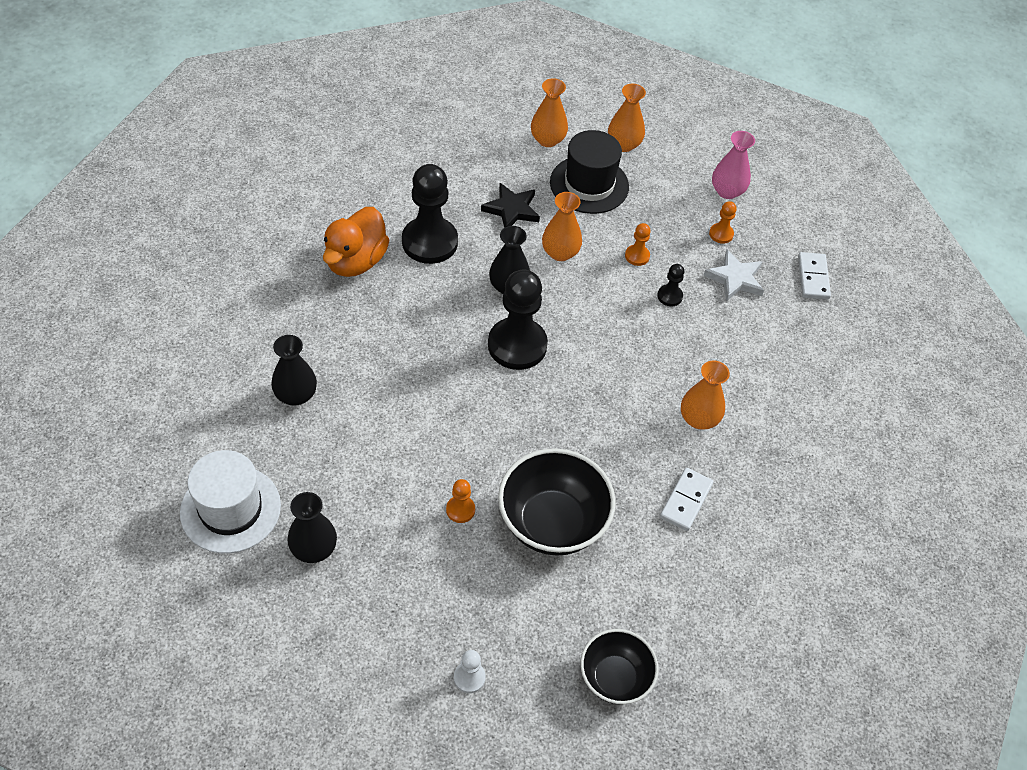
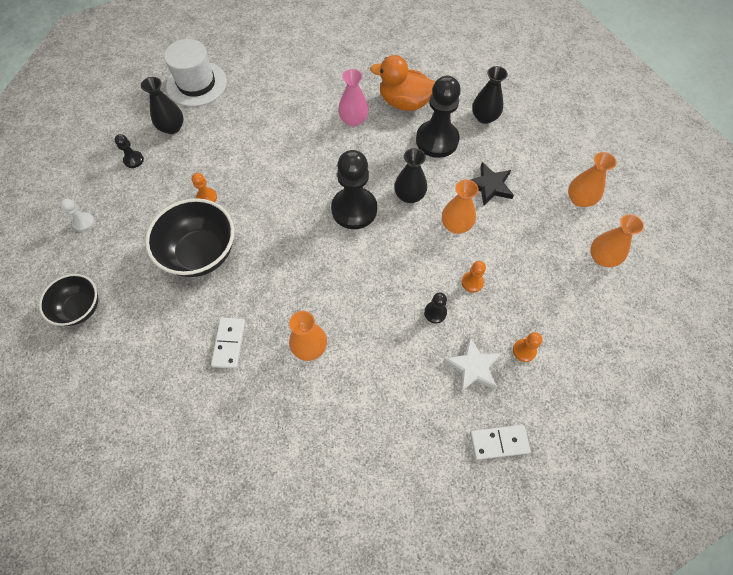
camera: 85 degrees right, 10 degrees up
(296, 395) = (284, 95): black vase -> black vase (484, 117)
(365, 606) = (133, 160): none -> black pawn
(589, 184) = (541, 236): black hat -> none
(685, 500) = (229, 343): white domino -> white domino turned 75 degrees clockwise
(727, 191) = (582, 352): pink vase -> pink vase (353, 120)

